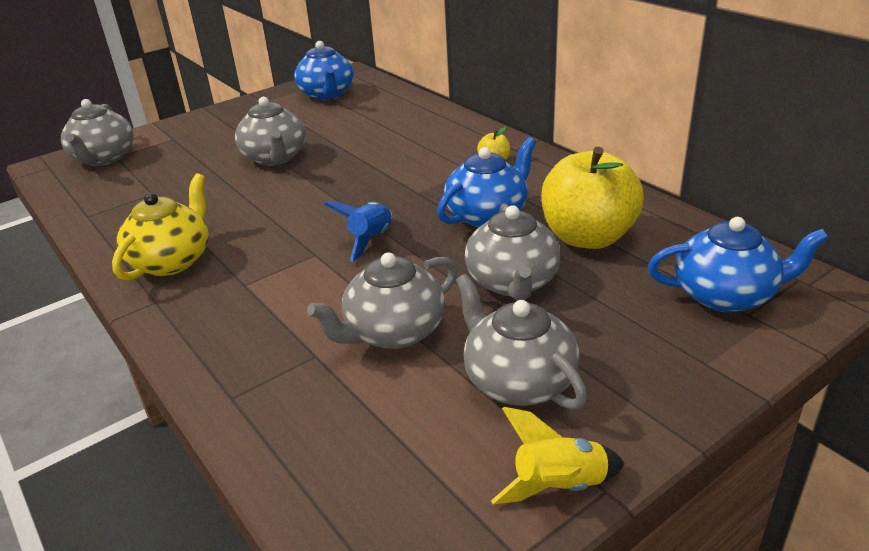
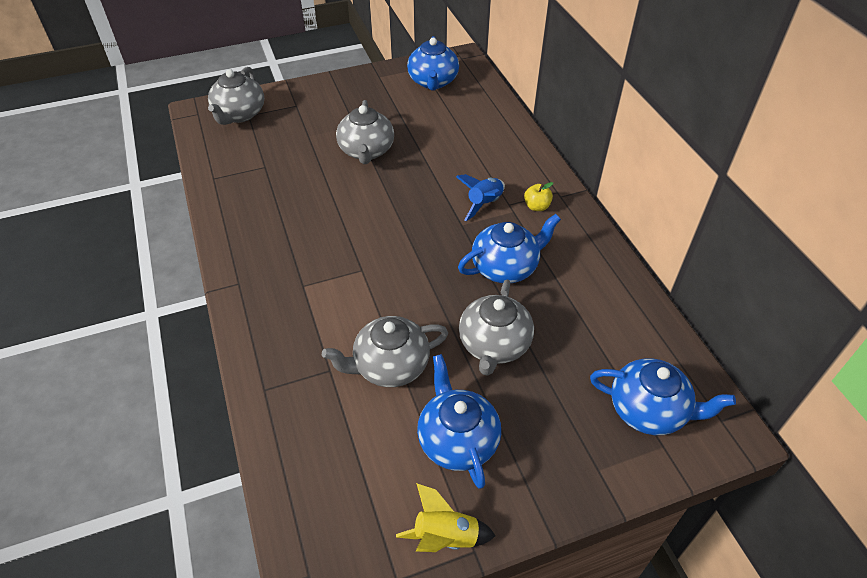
camera: 15 degrees right, 15 degrees up
(172, 261) = (260, 245): yellow teapot -> none
(371, 240) = (407, 267): blue rocket -> blue rocket (484, 204)
(518, 381) = (457, 440): grey teapot -> blue teapot
(588, 237) = (572, 316): yellow apple -> none

